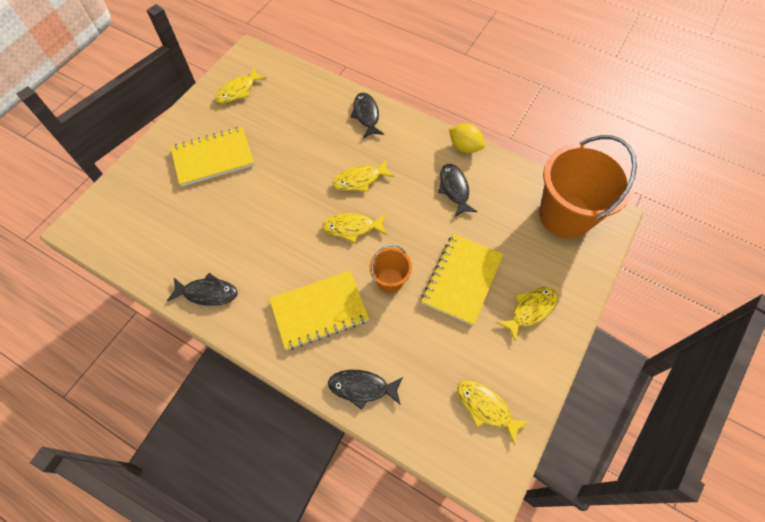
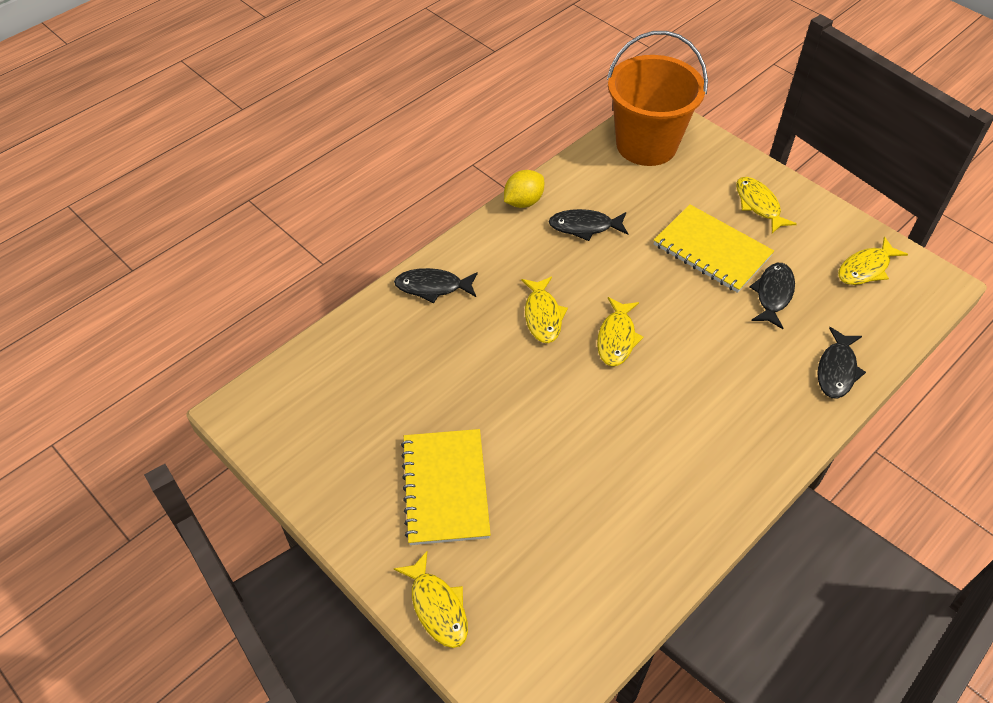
camera: 75 degrees left, 10 degrees down
(207, 293) = (686, 520): black fish -> black fish (773, 294)
(238, 91) = (317, 437): yellow fish -> yellow fish (437, 607)
(319, 311) = (732, 394): yellow notebook -> none
(390, 280) = (701, 316): orange bucket -> none

